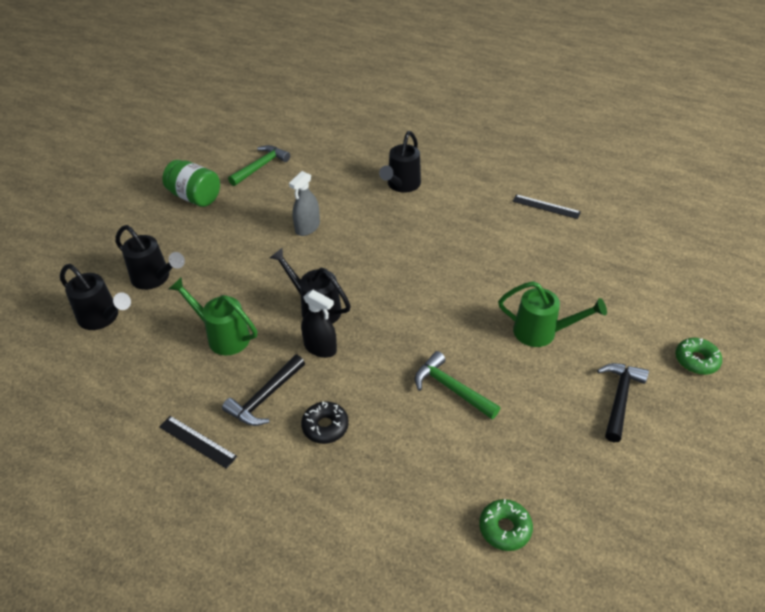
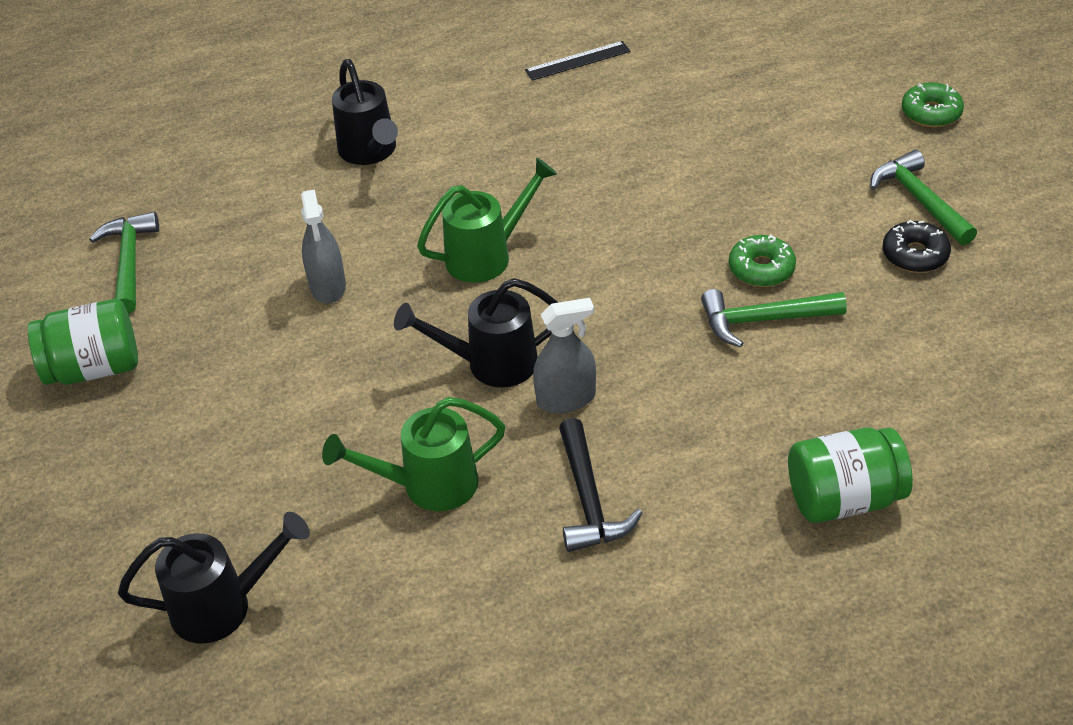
camera: 45 degrees left, 0 degrees up
(154, 278) = (215, 504): black watering can -> none
(197, 441) = (588, 609): black ruler -> none
(320, 348) = (566, 399): black spray bottle -> grey spray bottle
(325, 426) = (699, 466): black donut -> black donut (915, 255)
(360, 503) = (844, 499): none -> green jar
(505, 528) = (993, 397): green donut -> green donut (761, 269)
(541, 332) = (765, 195): green watering can -> green watering can (486, 256)
(619, 399) = (919, 200): black hammer -> green hammer

